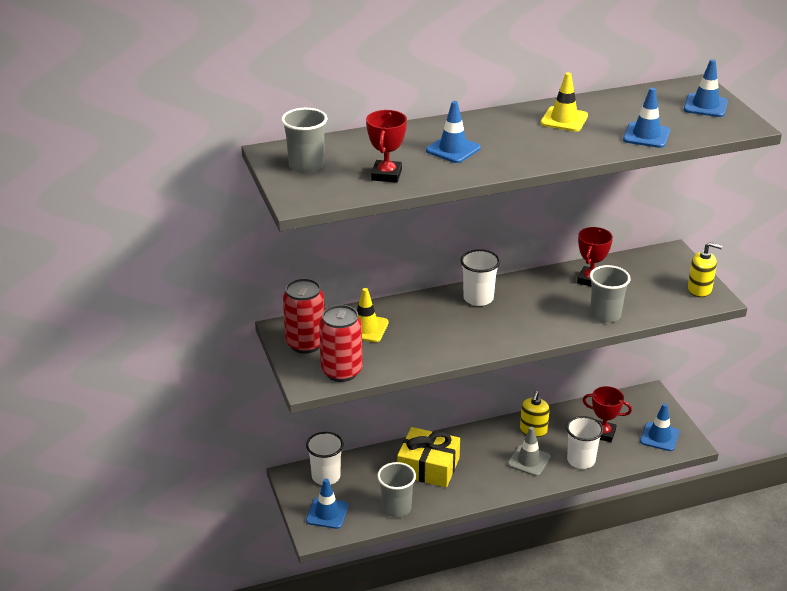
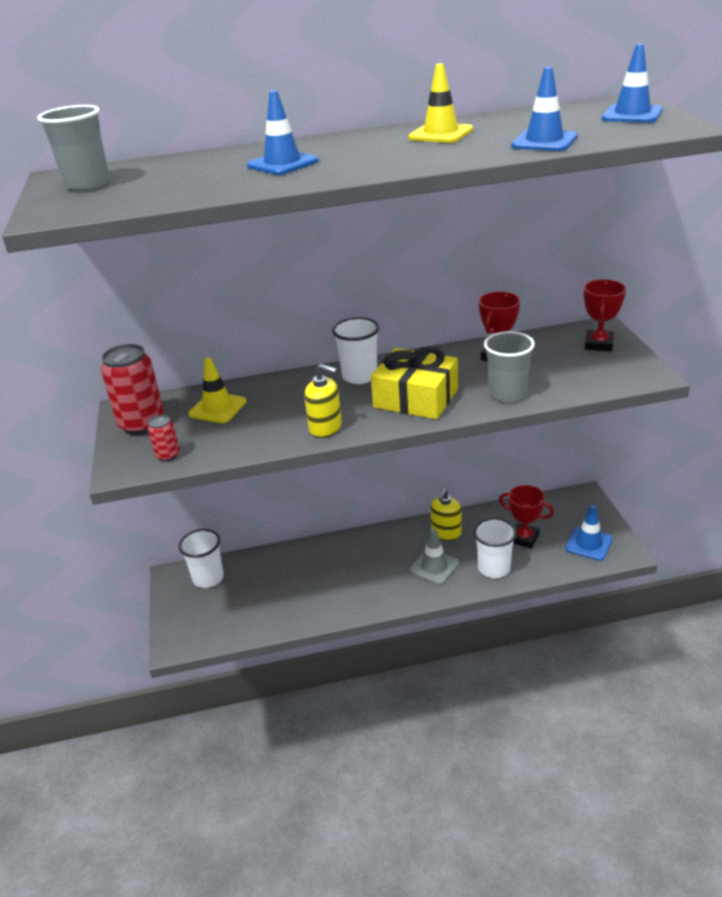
camera: 10 degrees right, 0 degrees up
(327, 513) = (196, 620): blue traffic cone -> none
(341, 371) = (168, 455): red can -> red can, size x0.49
(386, 175) = (179, 189): red trophy -> red trophy (598, 344)
(396, 508) = (273, 617): grey cup -> none
(428, 467) = (321, 571): yellow gift -> yellow gift (415, 398)
(699, 289) = (630, 366): yellow soap dispenser -> yellow soap dispenser (325, 428)

